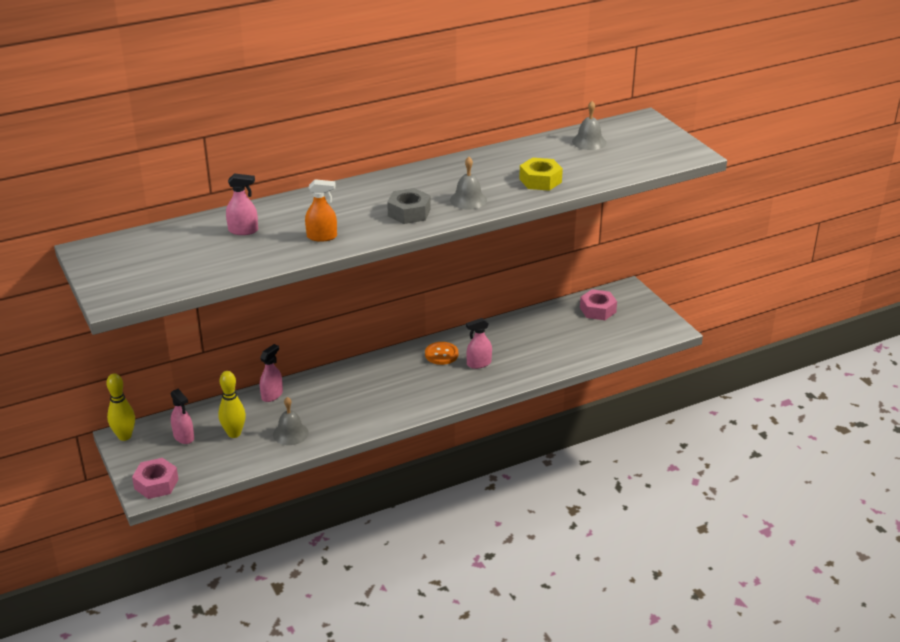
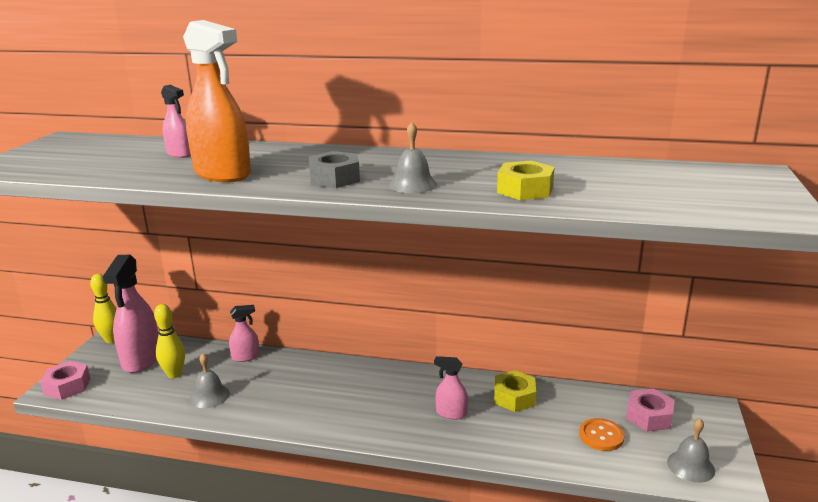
camera: 40 degrees right, 10 degrees down
(184, 437) = (141, 359): pink spray bottle -> pink spray bottle, size x1.96
(322, 237) = (222, 174): orange spray bottle -> orange spray bottle, size x1.96
(441, 354) = (427, 387): orange button -> orange button (601, 436)
(506, 334) = (514, 397): none -> yellow nut
(589, 142) = (647, 174): grey bell -> grey bell (690, 466)

